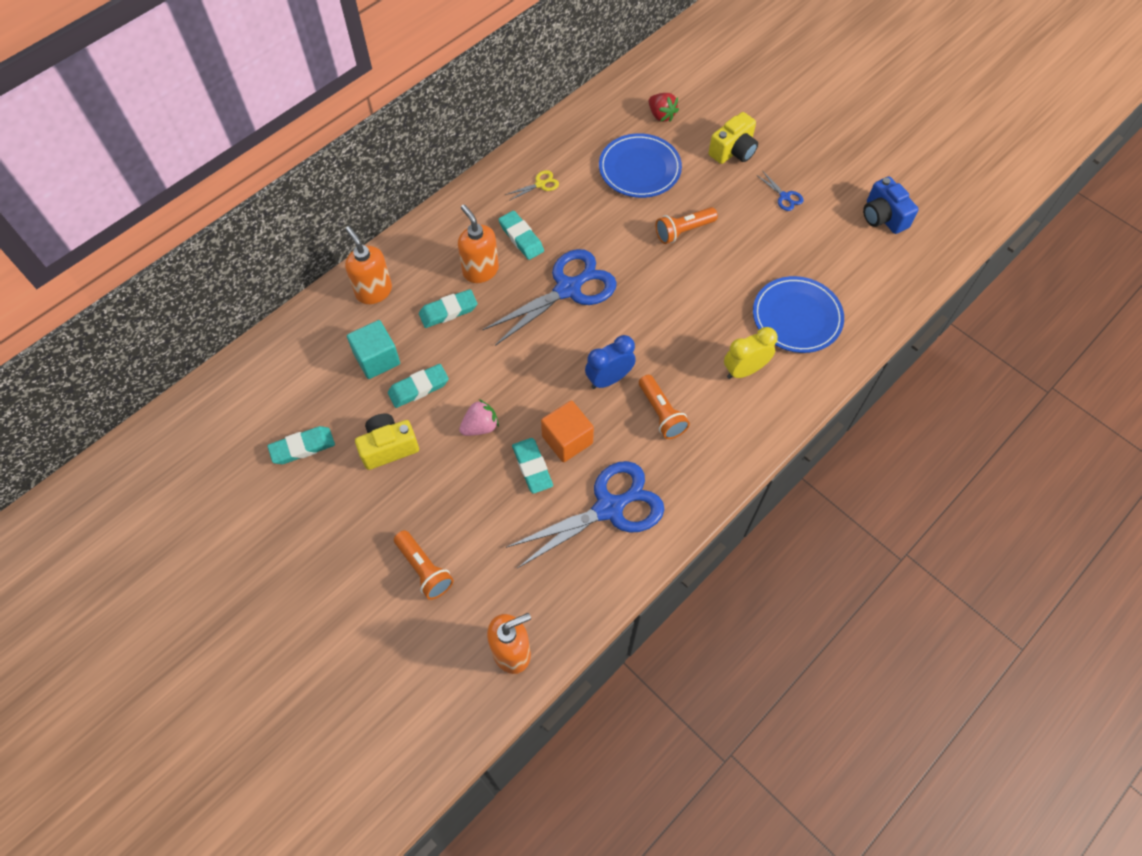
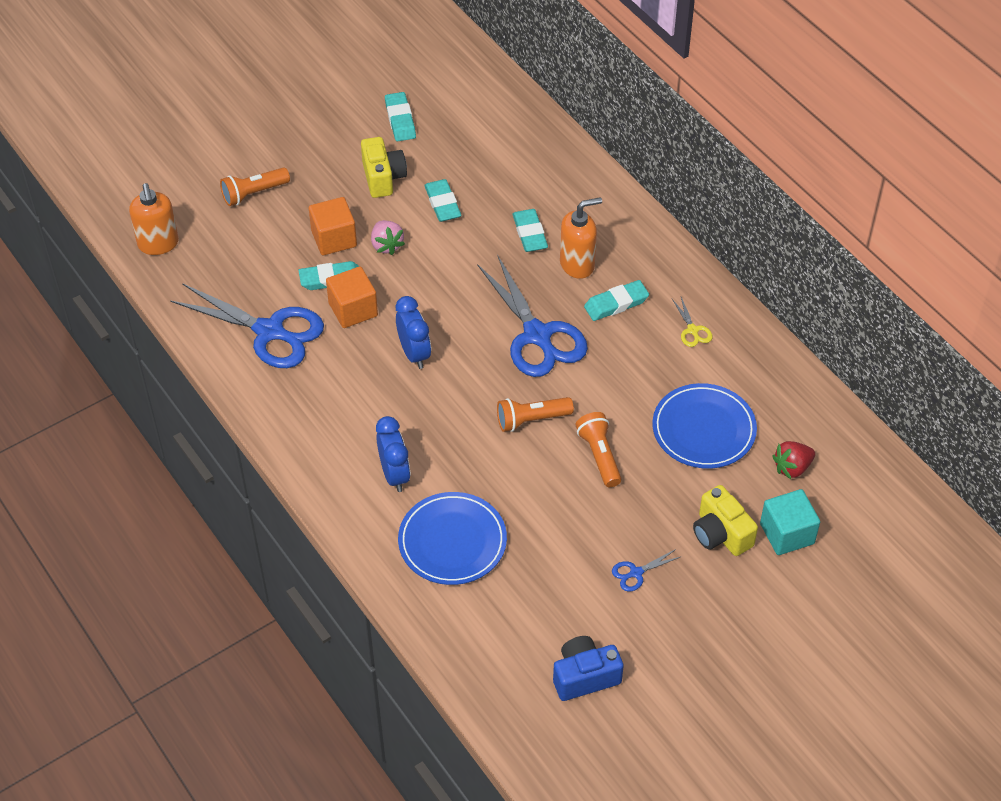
camera: 100 degrees right, 10 degrees down
(374, 291) = (567, 178): orange soap dispenser -> none
(377, 359) = (484, 176): turquoise cube -> turquoise cube (787, 533)
(478, 476) = (334, 239): none -> orange cube
(609, 508) = (270, 331): blue scissors -> blue scissors turned 45 degrees counterclockwise
(661, 413) = (361, 390): orange flashlight -> orange flashlight (531, 420)
(744, 370) = (394, 474): yellow clock -> blue clock

